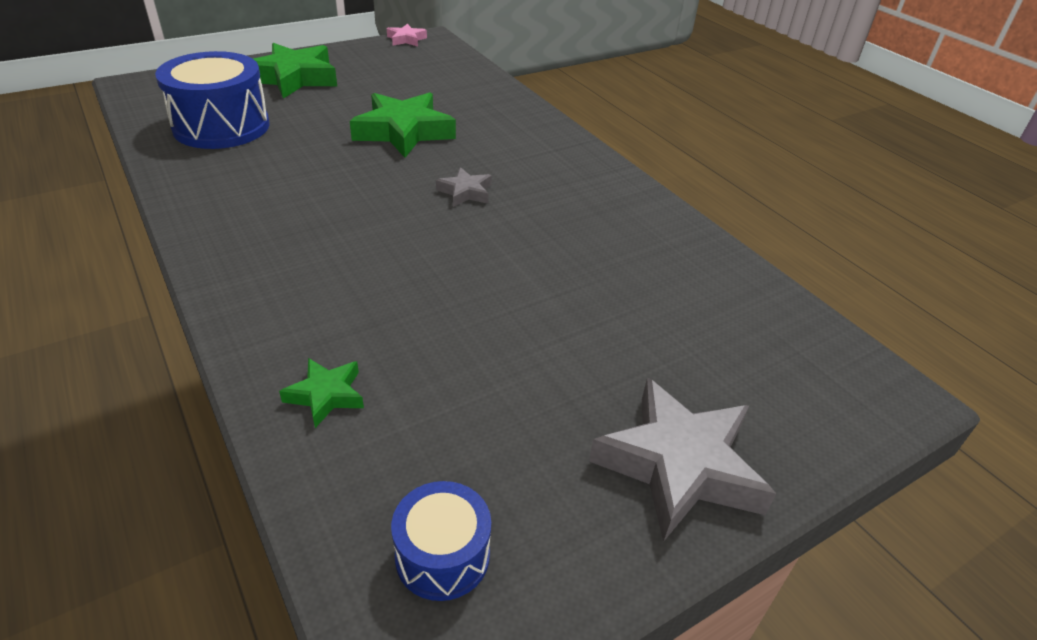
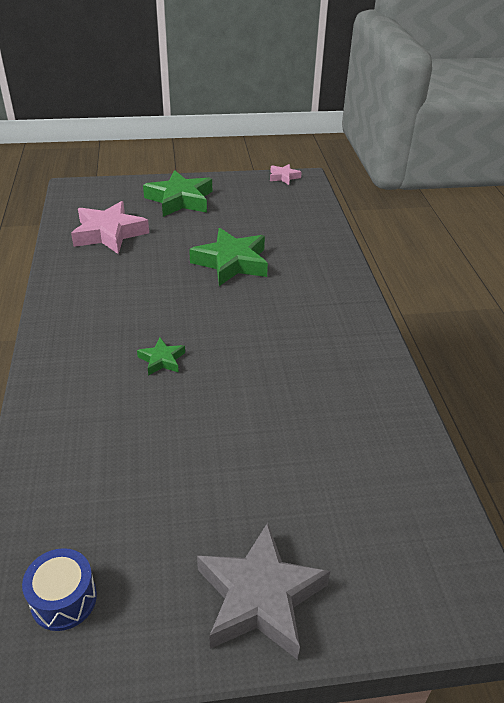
camera: 25 degrees right, 0 degrees up
(221, 126) = (109, 233): blue drum -> pink star
(326, 395) = (60, 461): green star -> green star (162, 360)
(465, 192) = (245, 326): grey star -> none

